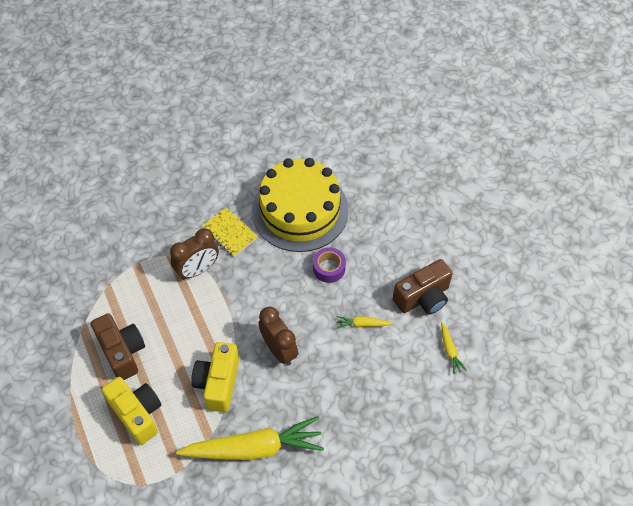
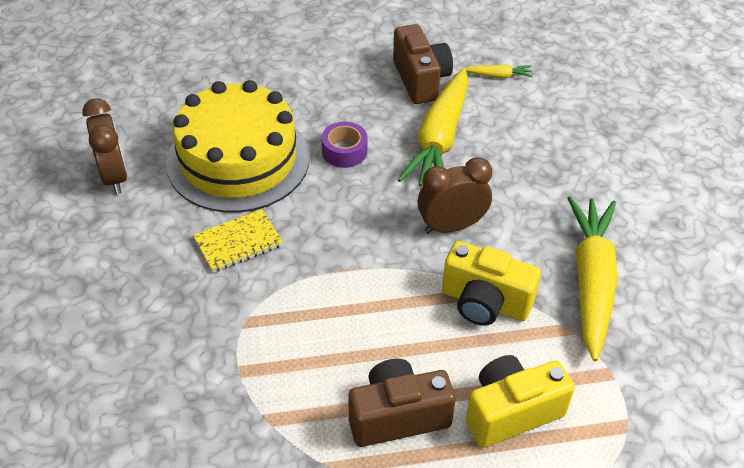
camera: 75 degrees left, 10 degrees down
(198, 270) = (286, 292): brown clock -> brown clock (114, 176)
(362, 324) = (439, 139): yellow carrot -> yellow carrot, size x2.40

